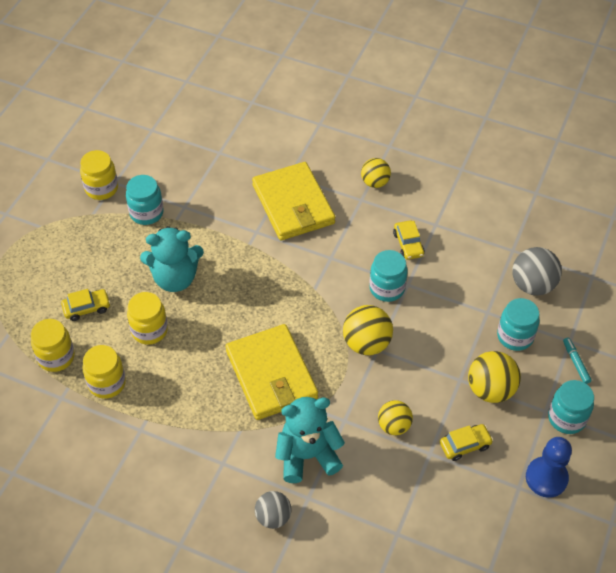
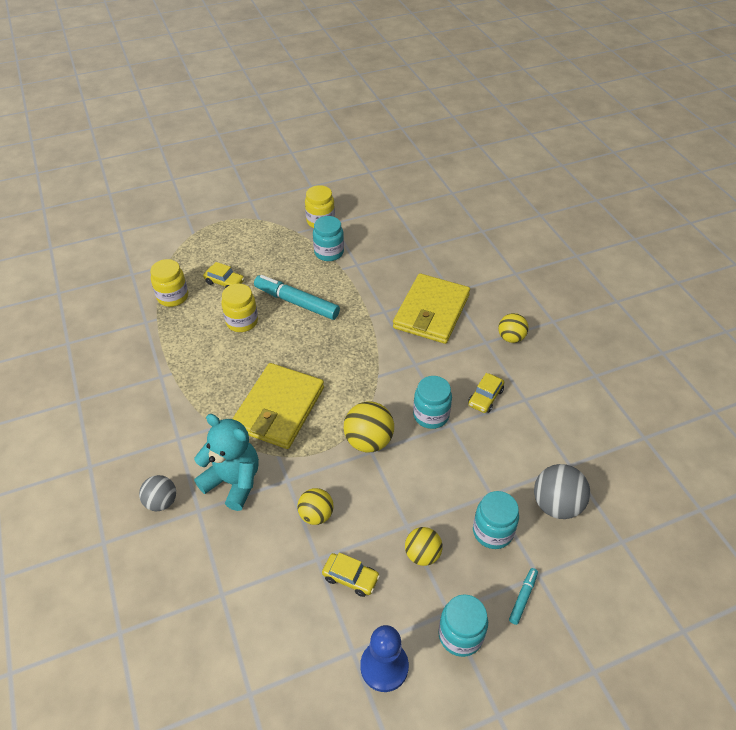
camera: 45 degrees right, 5 degrees down
(107, 383) = (179, 333): yellow jar -> none
(175, 278) = (296, 302): turquoise teddy bear -> turquoise marker
(490, 389) = (422, 554): yellow ball -> yellow ball, size x0.66

